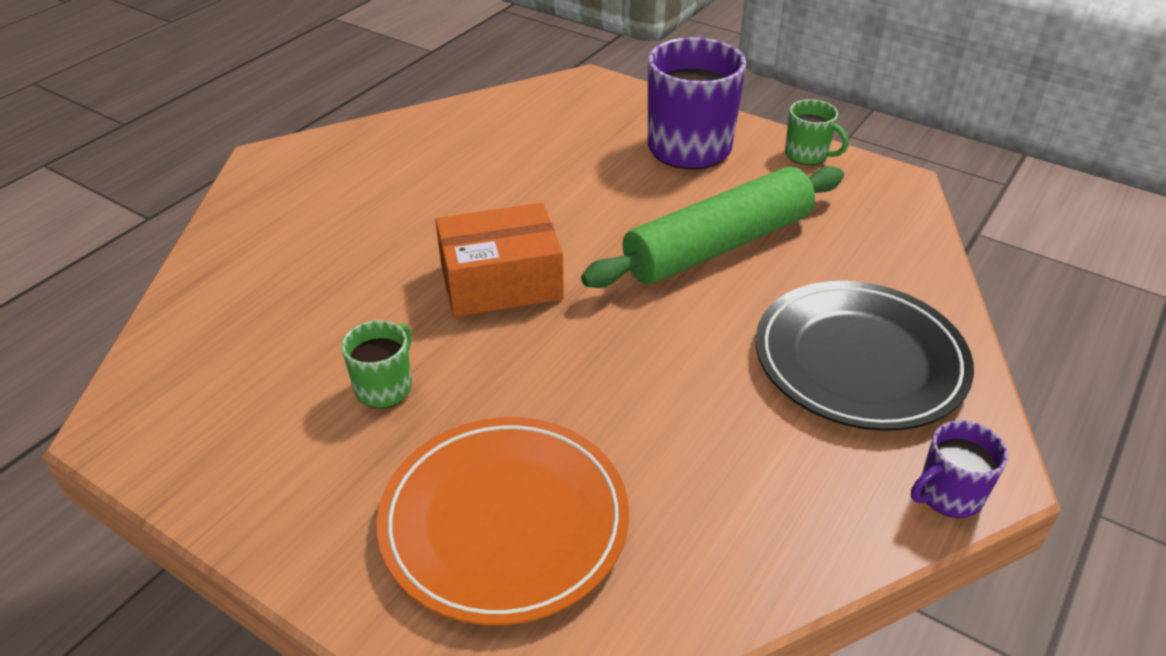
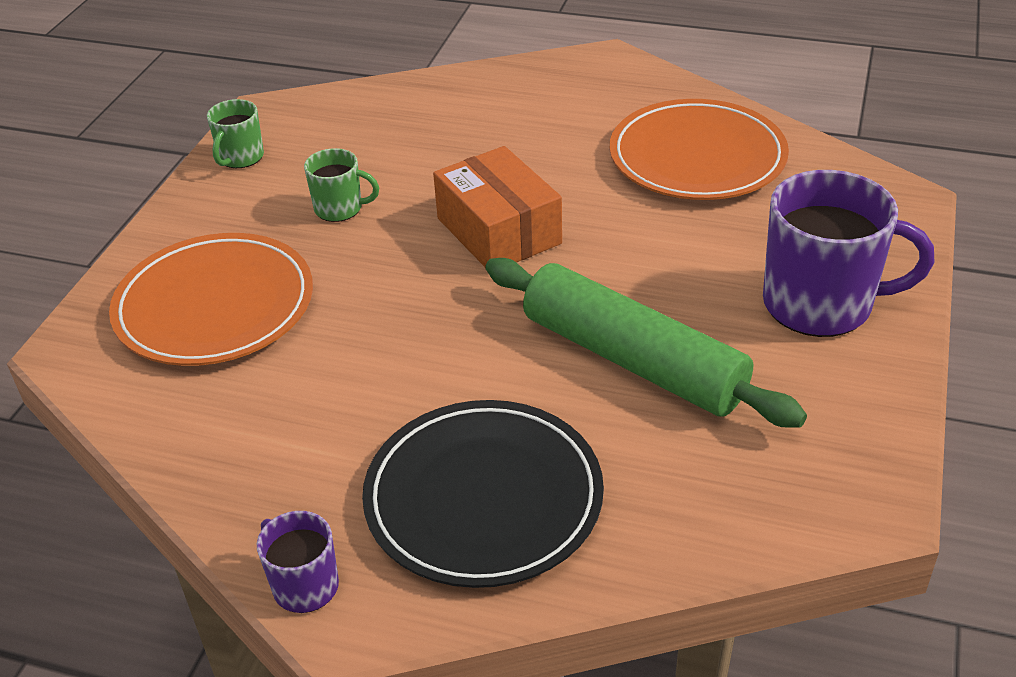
camera: 75 degrees right, 0 degrees up
(469, 151) = (697, 157): none -> orange plate
(807, 155) = (877, 408): green mug -> green mug (240, 157)

